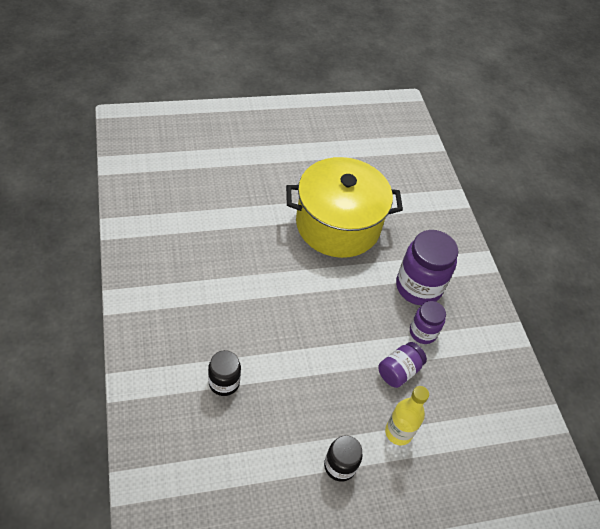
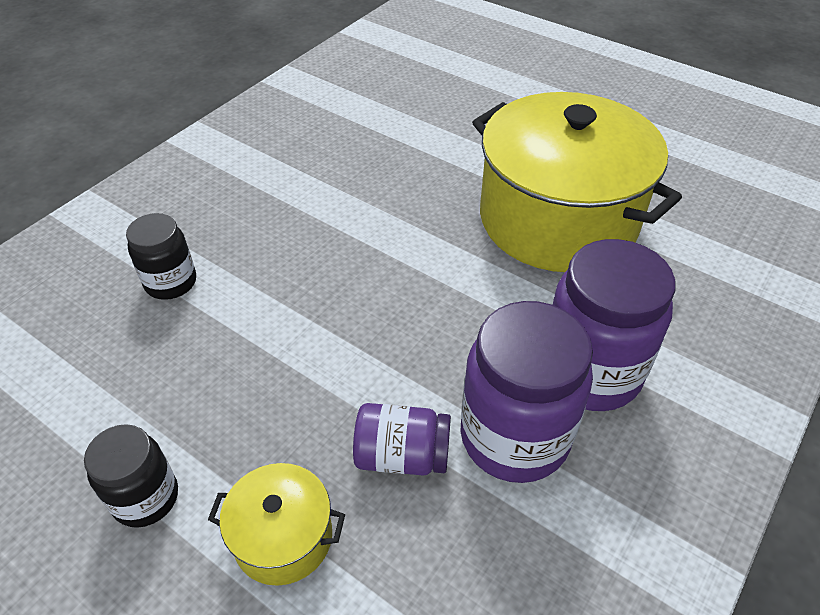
camera: 55 degrees right, 5 degrees down
(398, 432) = (283, 537): yellow bottle -> yellow pot
(422, 332) = (514, 437): purple jar -> purple jar, size x1.76

